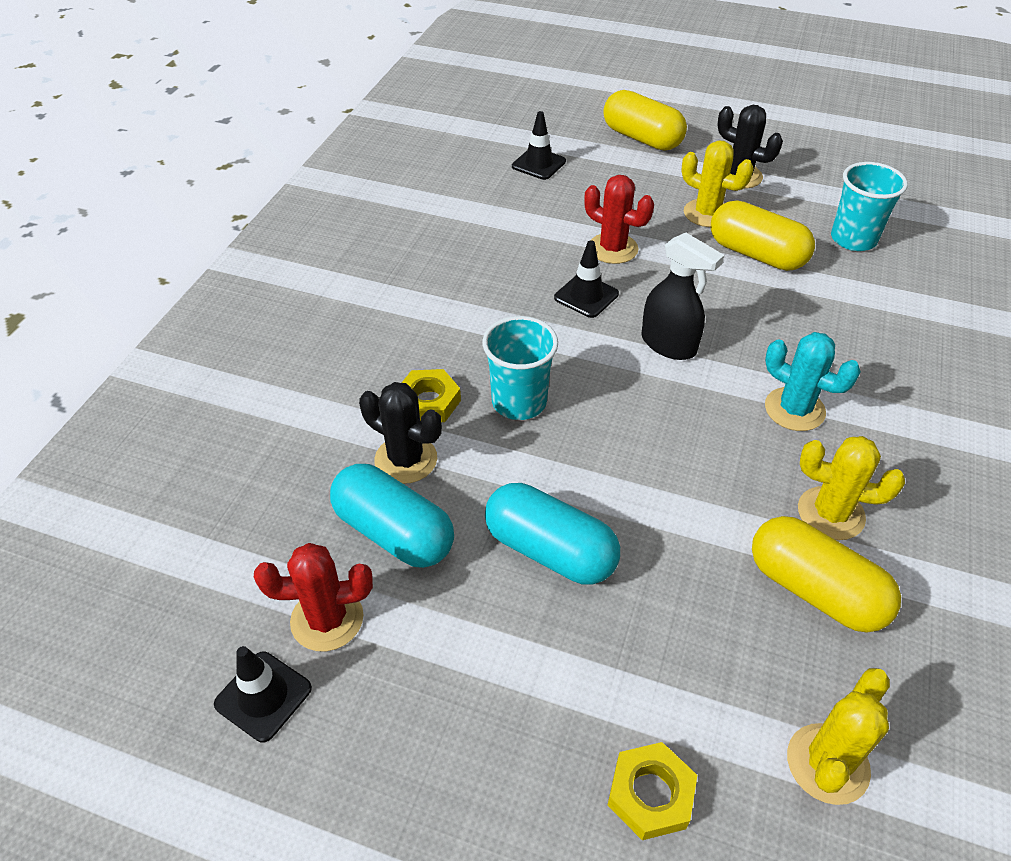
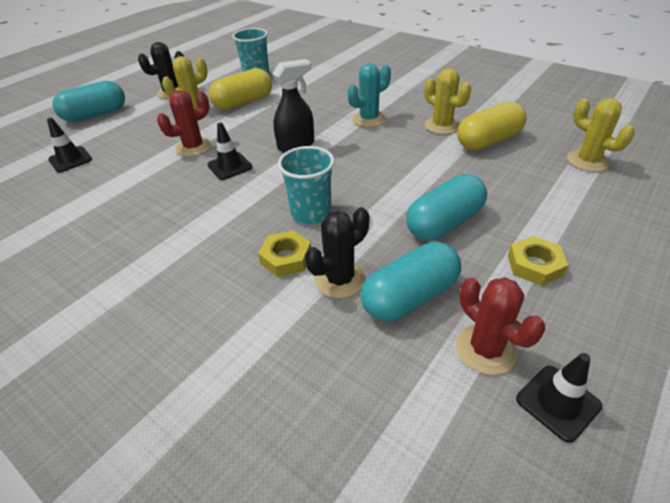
camera: 70 degrees left, 5 degrees down
(327, 619) = (486, 349): red cactus -> red cactus turned 45 degrees counterclockwise
(642, 138) = (95, 115): yellow capsule -> turquoise capsule
(650, 794) = (613, 218): yellow nut -> yellow nut (535, 265)
(830, 513) = (442, 126): yellow cactus -> yellow cactus turned 75 degrees counterclockwise

